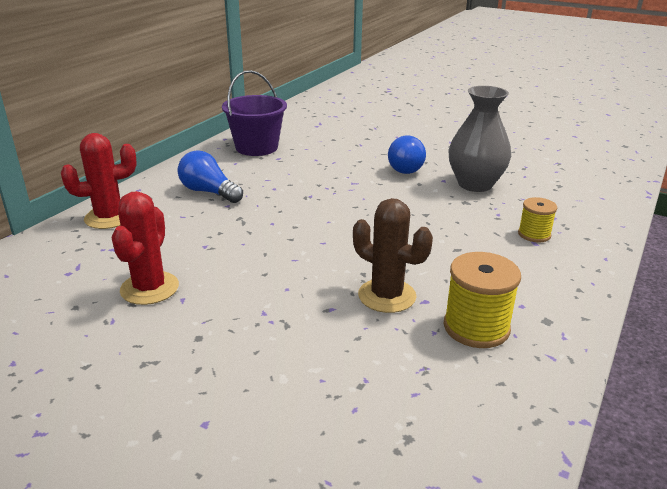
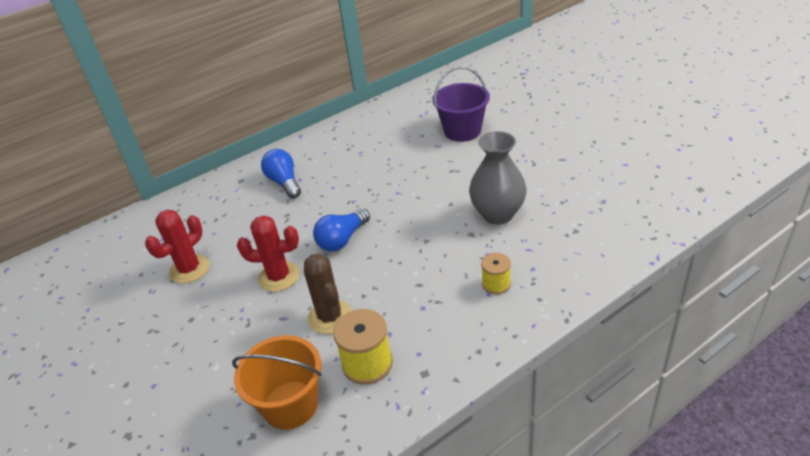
camera: 30 degrees right, 10 degrees up
(109, 217) = (205, 196): red cactus -> red cactus (279, 277)
(256, 147) = (353, 136): purple bucket -> purple bucket (462, 131)
(407, 167) = (456, 181): blue light bulb -> blue light bulb (342, 239)
(425, 390) = (290, 405): none -> orange bucket

